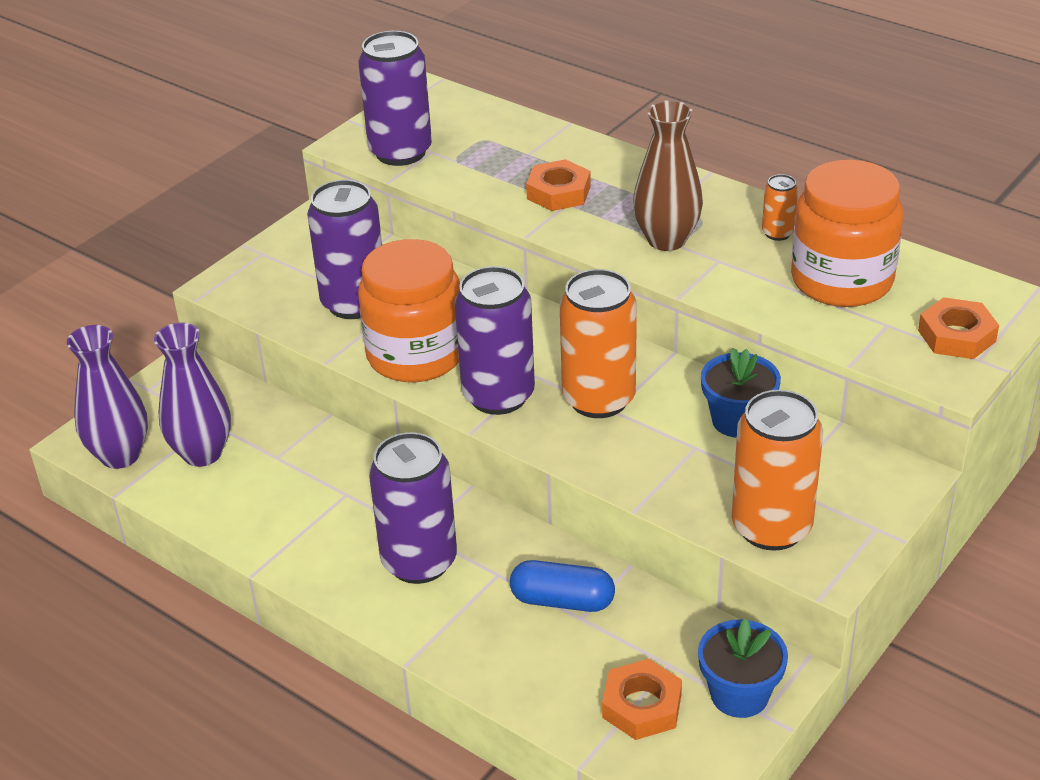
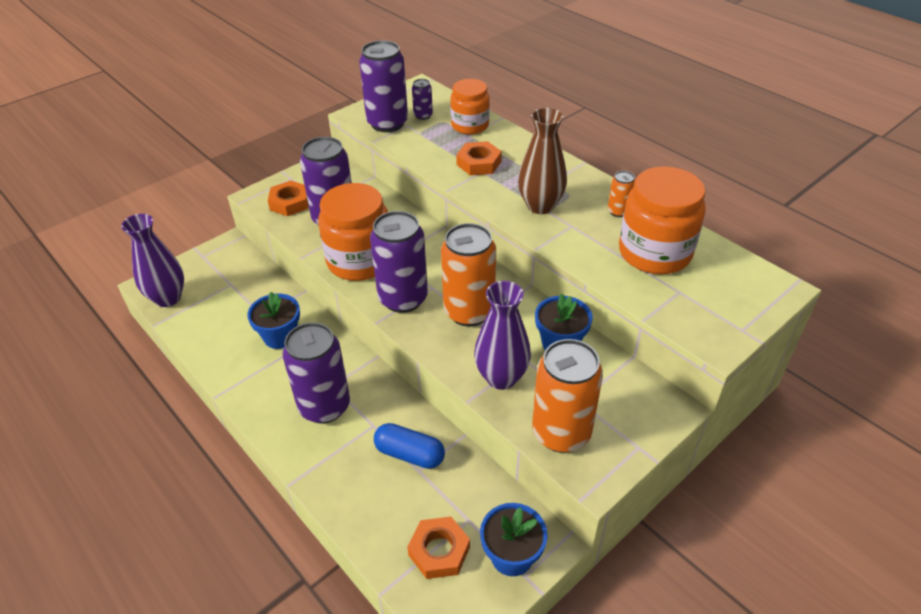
camera: 10 degrees right, 5 degrees up
(202, 453) = (217, 305): purple vase -> purple vase (501, 377)
(317, 481) = (280, 336): none -> blue flower pot
(450, 134) = (423, 115): none -> purple can
(526, 140) = (470, 125): none -> orange jar
(956, 336) = (729, 308): orange nut -> orange nut (290, 202)

